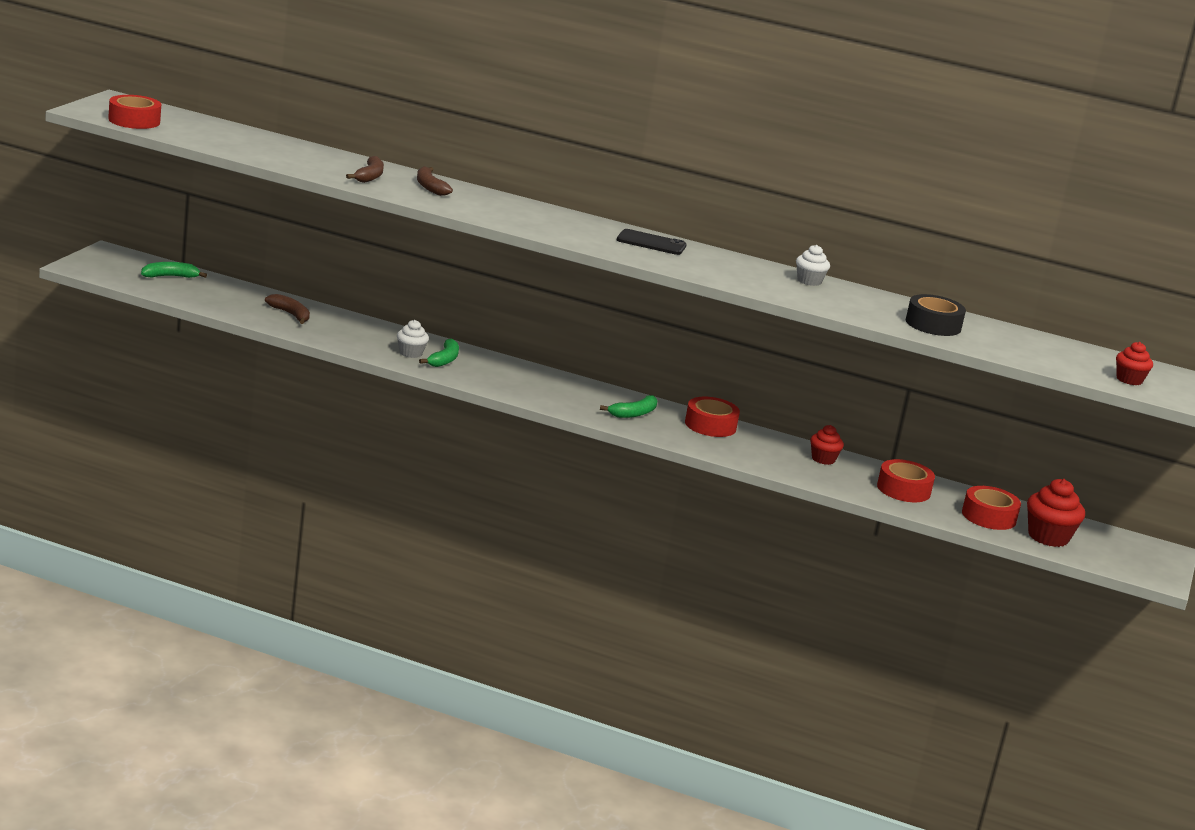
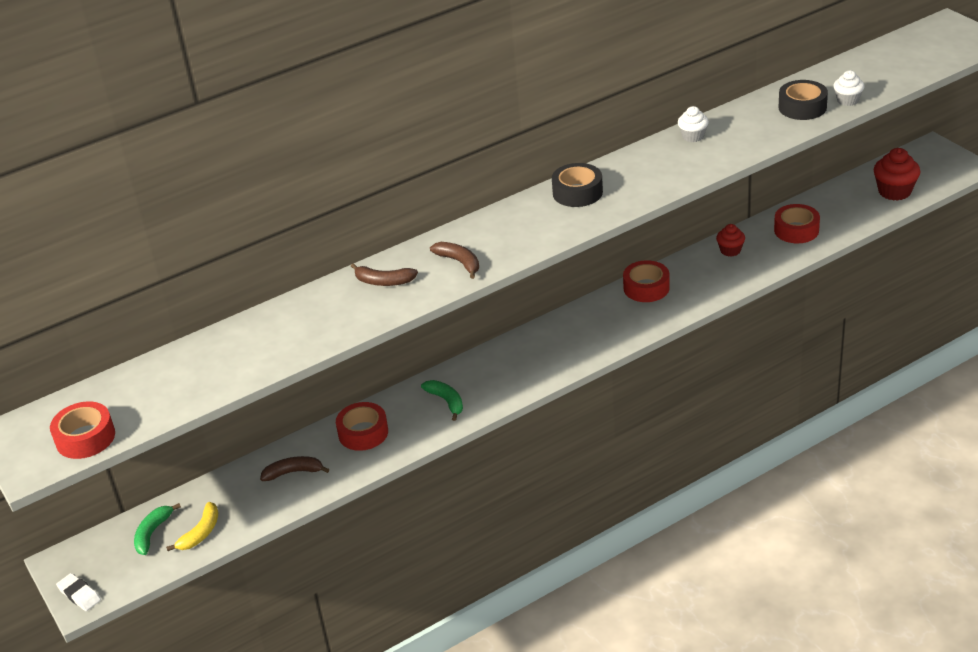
camera: 45 degrees left, 15 degrees up
(83, 264) = (79, 594): none -> white eraser
(188, 293) = (201, 533): none -> yellow banana
(369, 176) = (337, 313): brown banana -> brown banana (459, 262)
(410, 353) = (421, 418): white cupcake -> white cupcake (847, 100)
(634, 413) = (606, 323): green banana -> none
(651, 243) = (577, 192): black phone -> black tape
(989, 516) = (854, 206): red tape -> red tape (363, 433)
(1129, 380) = (930, 56): red cupcake -> none

